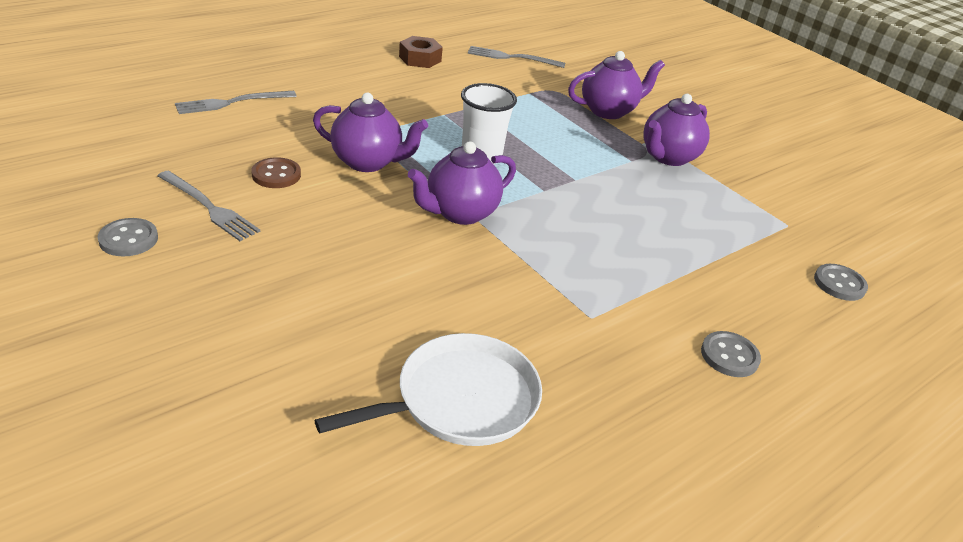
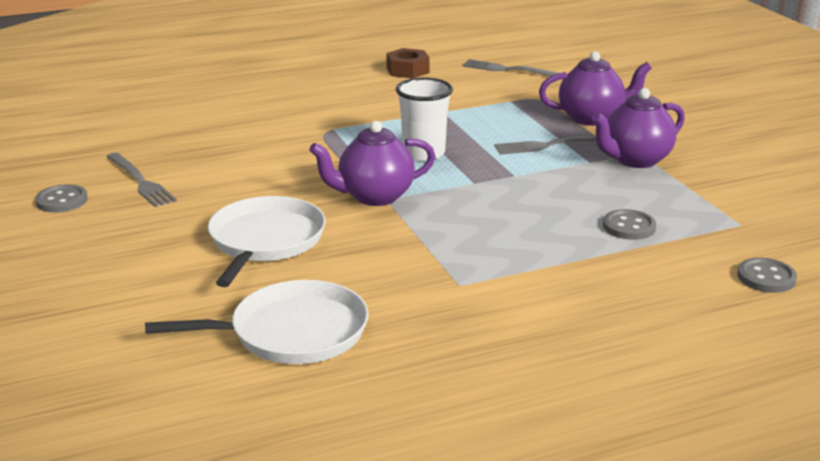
camera: 20 degrees right, 10 degrees down
(232, 102) = (201, 104): grey fork -> grey fork (551, 145)
(276, 175) = (213, 160): brown button -> none
(368, 162) = (305, 153): purple teapot -> none
(377, 278) = (265, 241): none -> white pan
(729, 356) = (589, 325): grey button -> grey button (629, 227)

